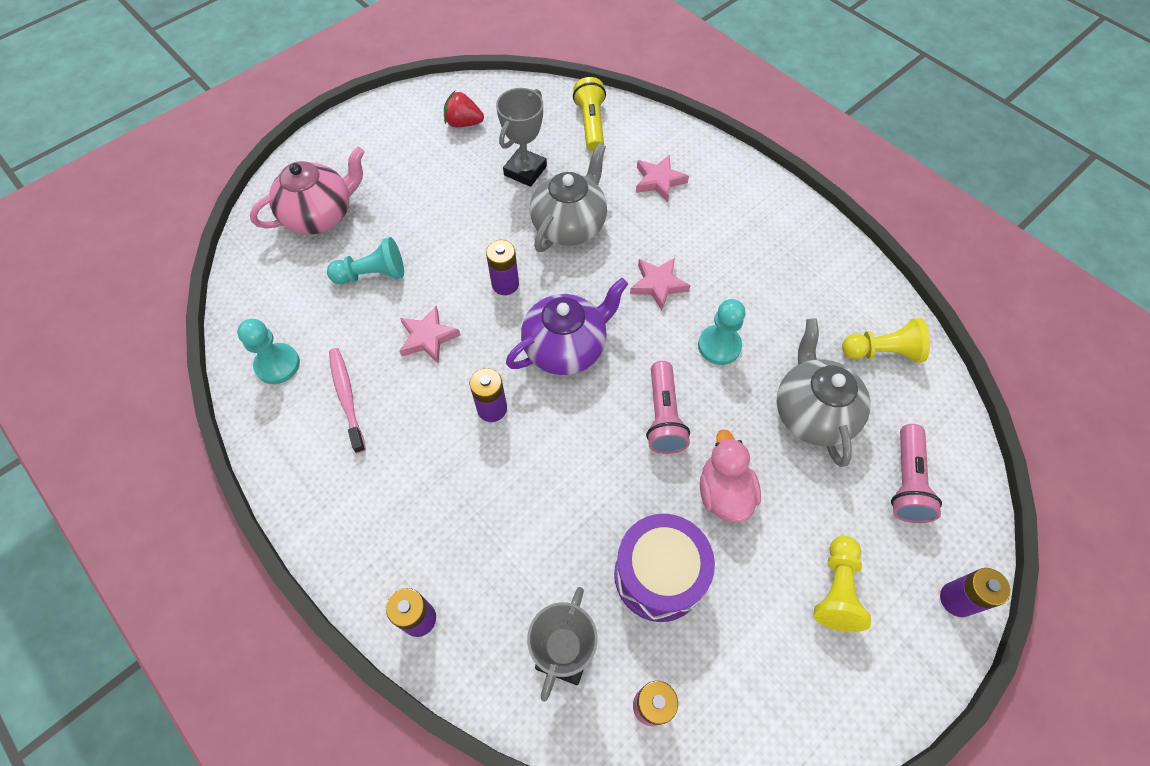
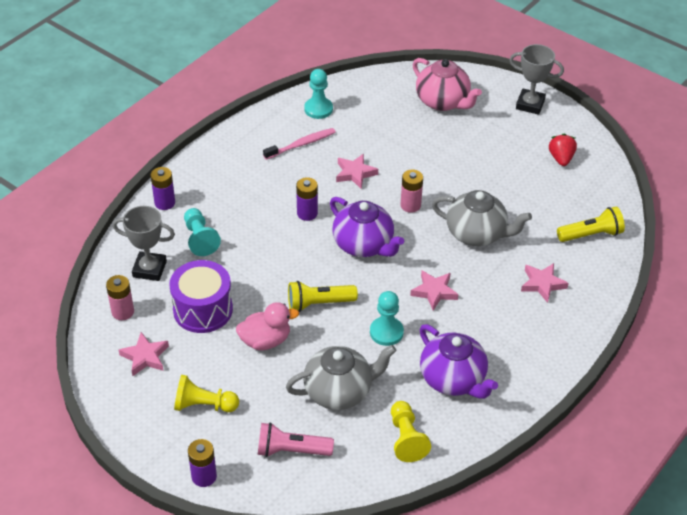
camera: 80 degrees right, 15 degrees down
(372, 274) = (400, 137): turquoise pawn -> turquoise pawn (200, 239)
(505, 284) = (410, 205): purple battery -> pink battery
(525, 171) = (523, 201): grey trophy -> grey trophy (530, 104)
(663, 416) = (319, 303): pink flashlight -> yellow flashlight
(745, 673) = (145, 357): none -> pink star
(795, 290) = (453, 379): none -> purple teapot

